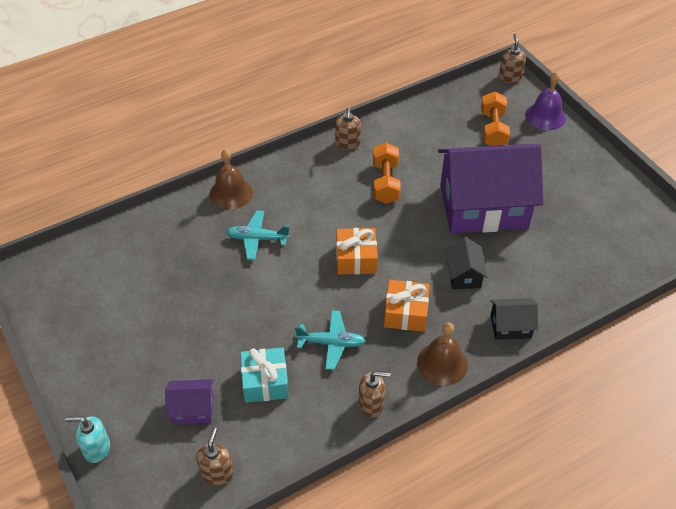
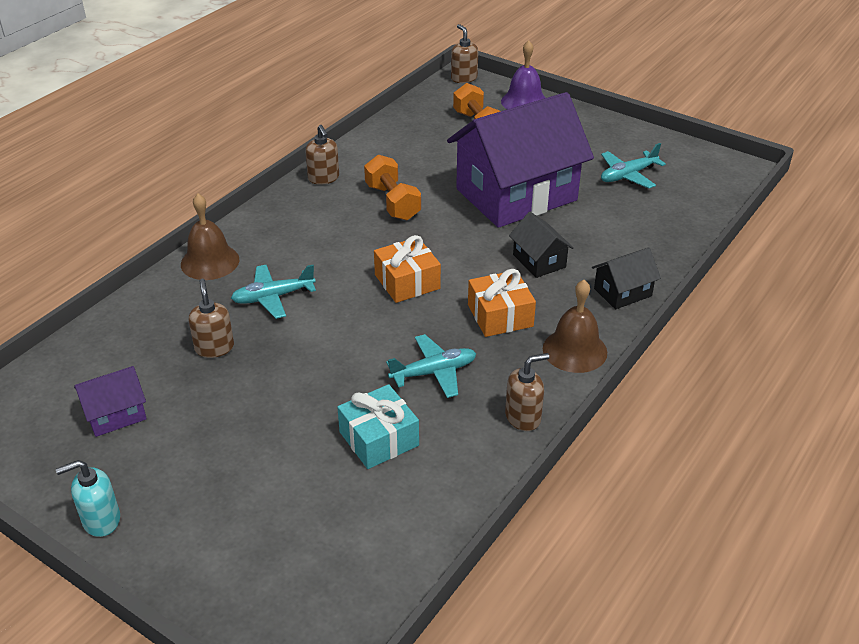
camera: 25 degrees left, 10 degrees down
(96, 449) = (195, 594): turquoise soap dispenser -> turquoise soap dispenser (101, 520)
(193, 409) = (303, 500): purple house -> purple house (115, 414)
(217, 473) = (381, 559): brown soap dispenser -> brown soap dispenser (214, 348)
(585, 217) = (628, 175): none -> turquoise plane

